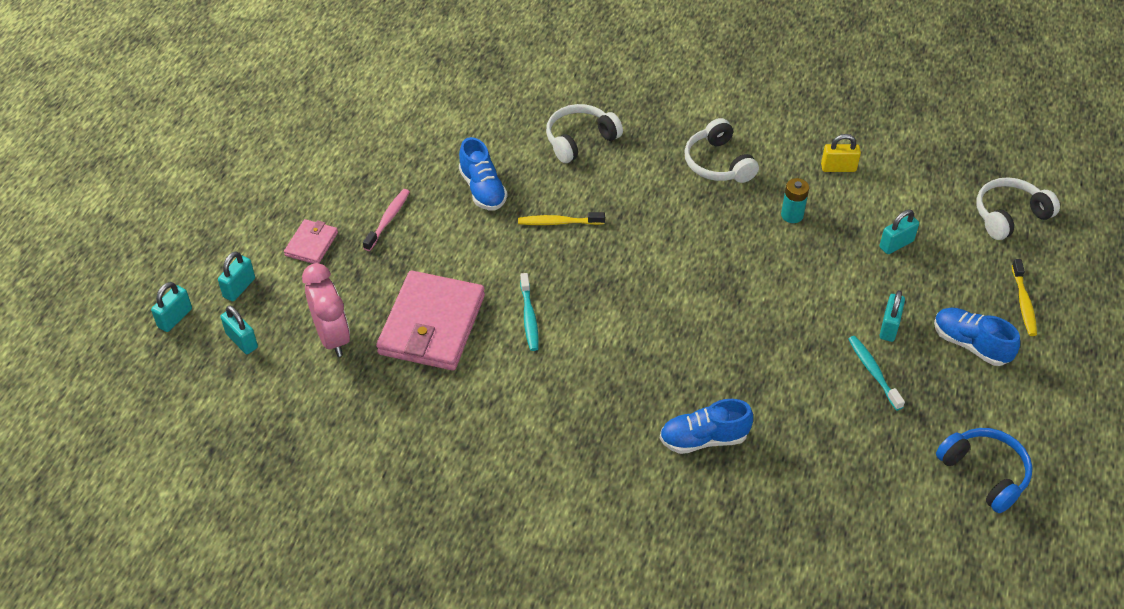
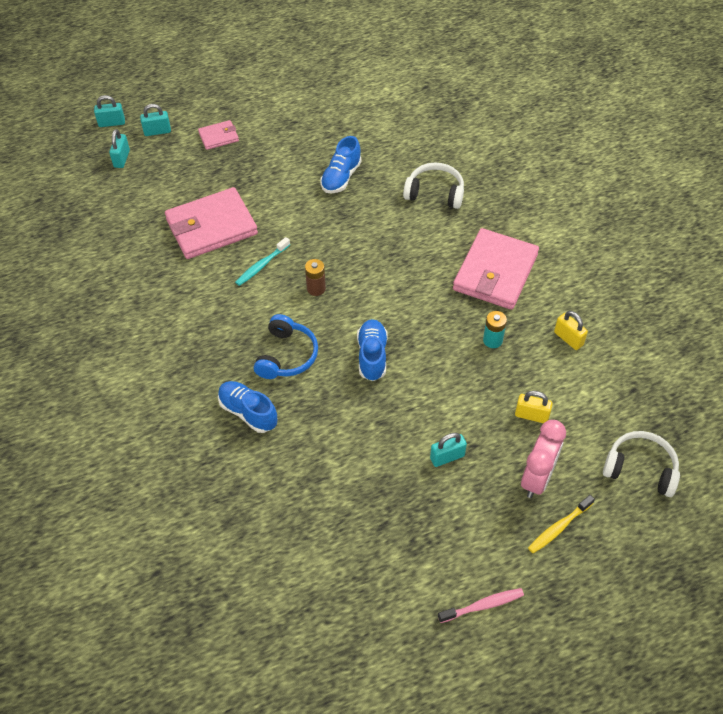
camera: 50 degrees right, 5 degrees up
(332, 337) = (160, 192): pink clock -> pink clock (537, 478)
(388, 219) = (271, 154): pink toothbrush -> pink toothbrush (483, 605)
(558, 222) = (353, 229): yellow toothbrush -> none
(603, 295) = (316, 288): none -> brown battery
(718, 163) = (495, 272): white headphones -> pink wallet
(873, 372) = (396, 471): turquoise toothbrush -> none
(896, 244) = (531, 415): turquoise padlock -> yellow padlock
(970, 344) = (481, 516): blue shoe -> blue shoe (372, 356)
(984, 473) = (368, 592): blue headphones -> blue headphones (286, 355)

